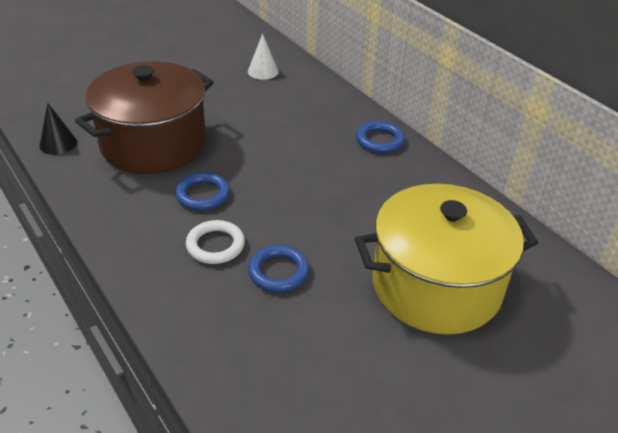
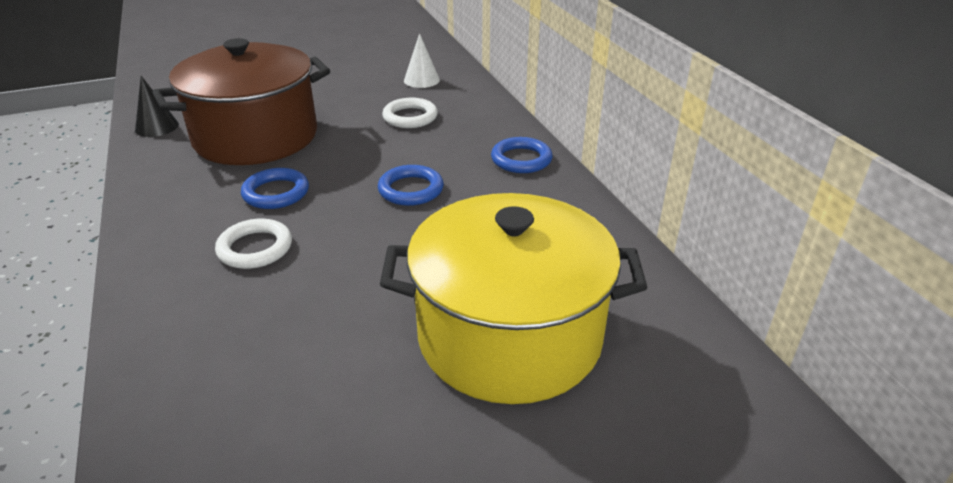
camera: 15 degrees right, 5 degrees down
(272, 110) = (410, 117): none -> white ring
(278, 271) = (311, 288): blue ring -> blue ring (411, 190)

